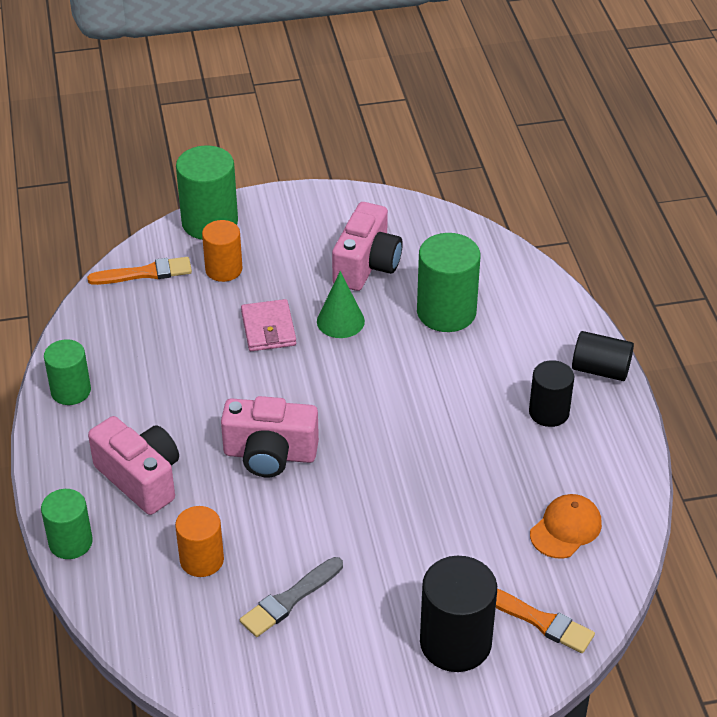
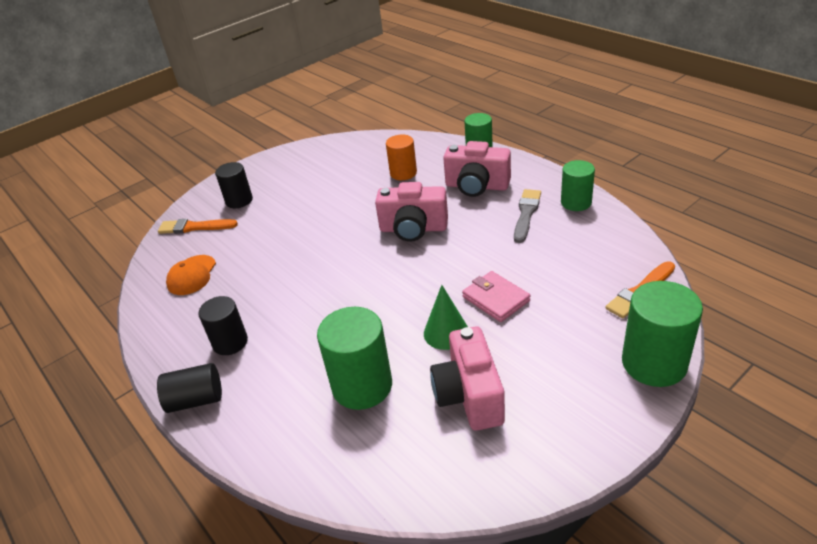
camera: 155 degrees right, 5 degrees down
(223, 269) = (585, 326): orange cylinder -> none
(270, 454) = (413, 229): pink camera -> pink camera turned 150 degrees counterclockwise
(289, 599) = (341, 179): grey brush -> grey brush (526, 214)
(455, 643) = (239, 200): black cylinder -> black cylinder, size x0.64

